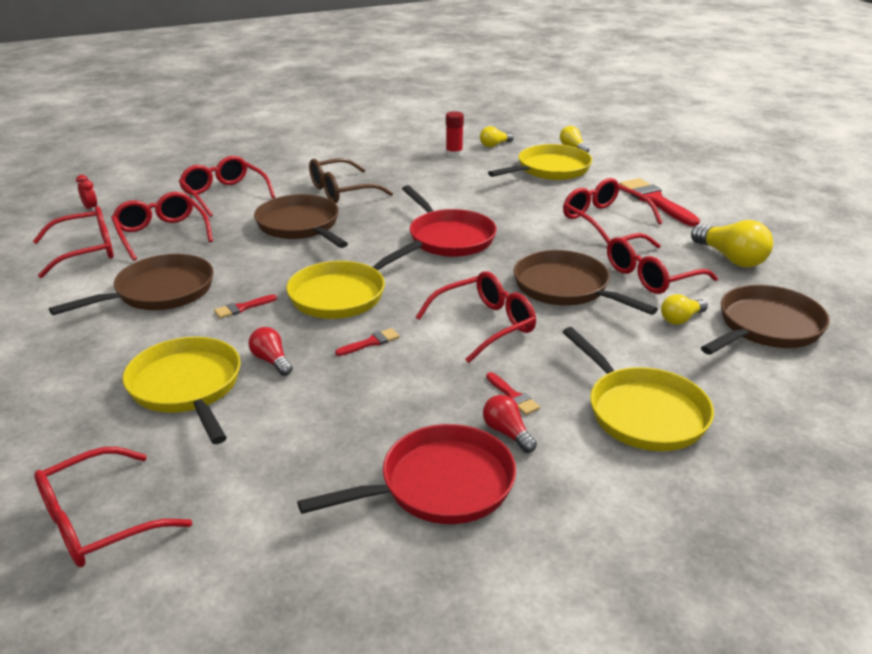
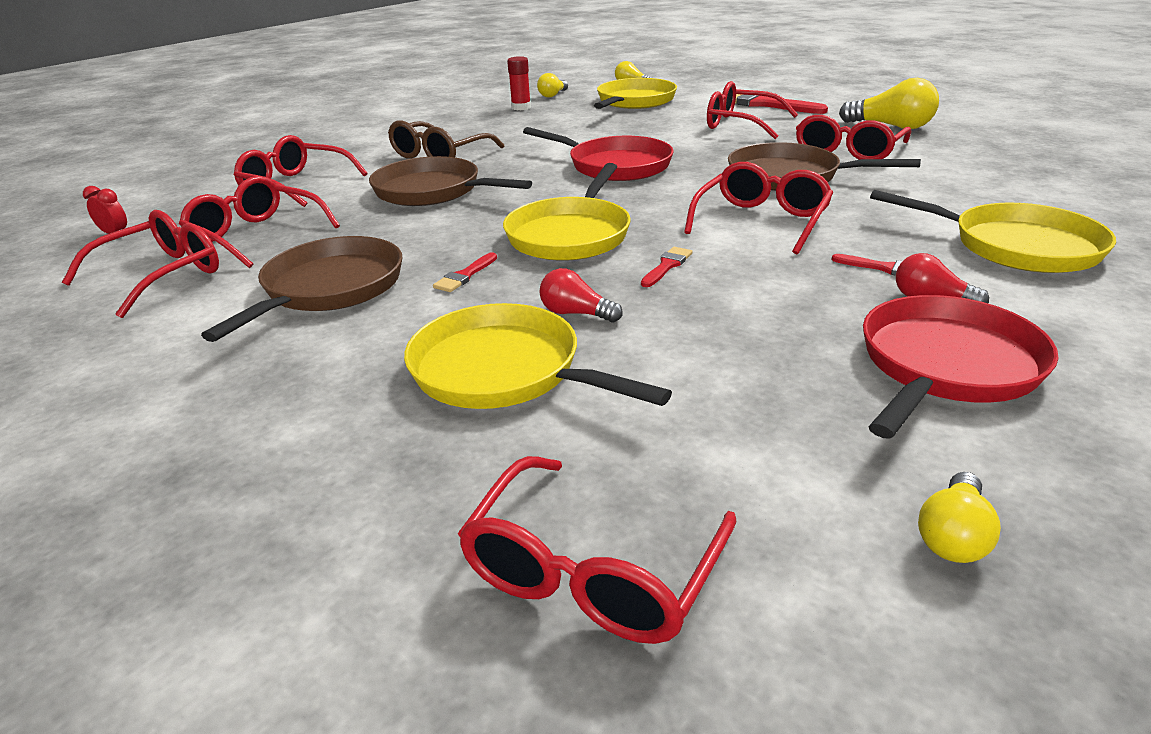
camera: 25 degrees left, 0 degrees up
(681, 319) = (925, 174): yellow light bulb -> yellow light bulb (953, 536)
(766, 327) = (1000, 162): brown pan -> none

